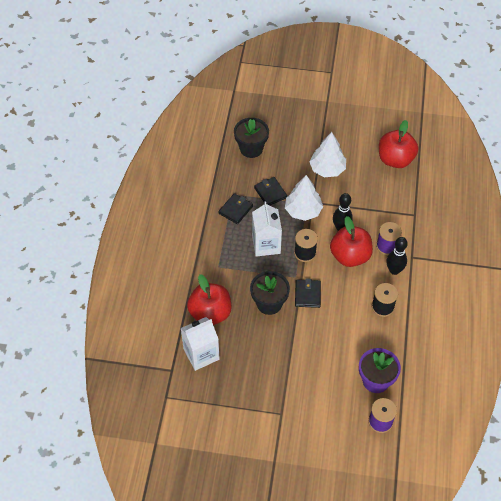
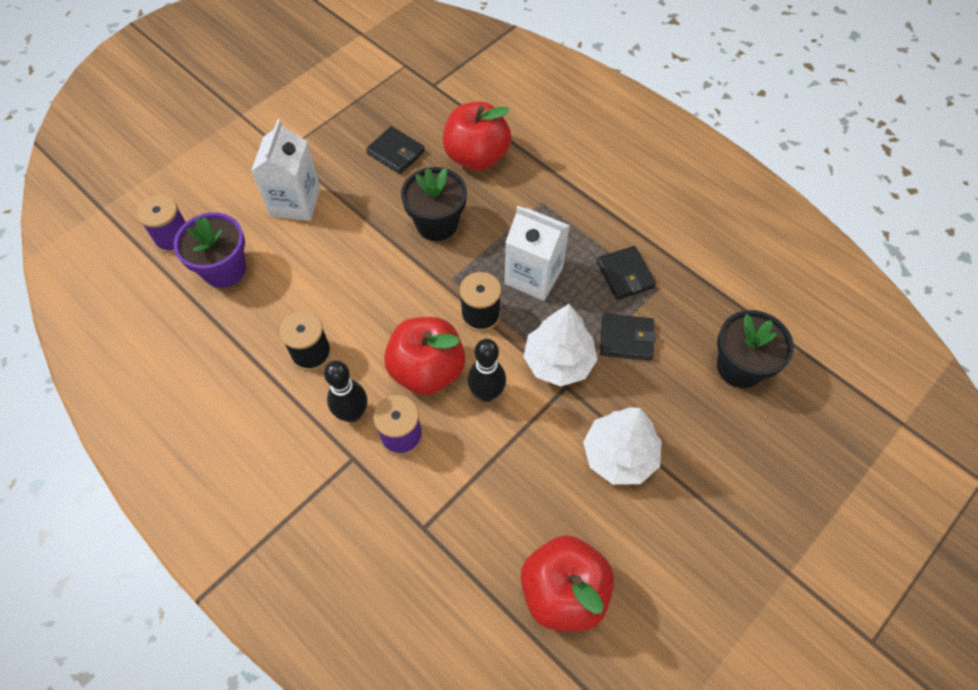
camera: 125 degrees right, 5 degrees up
(201, 354) = (429, 120): white carton -> white carton (295, 202)
(307, 294) = (412, 275): black wallet -> black wallet (396, 152)

